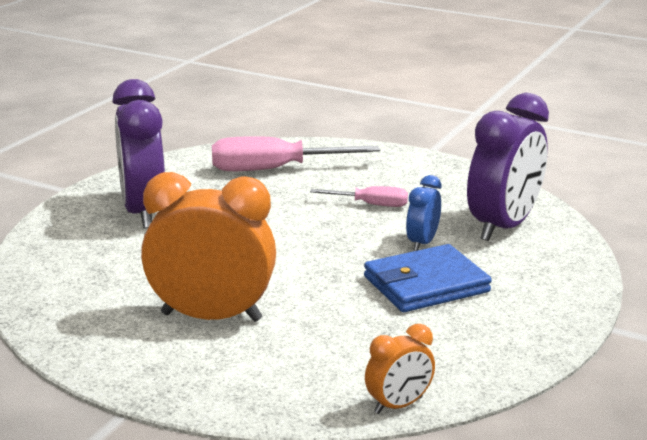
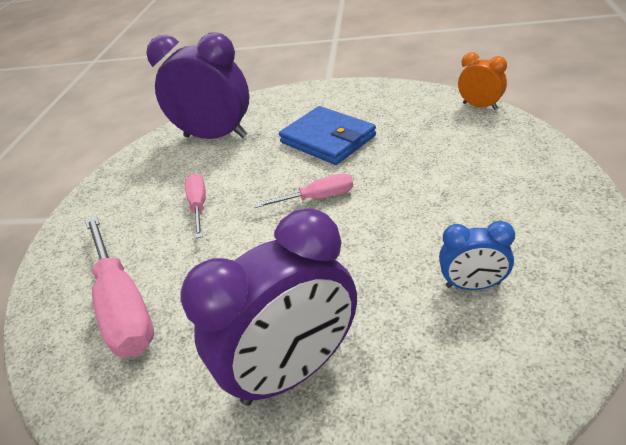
camera: 105 degrees left, 15 degrees up
(211, 317) = (463, 211): orange clock -> none
(318, 256) = (317, 198): none -> pink screwdriver
(422, 243) = (262, 159): blue clock -> blue clock (472, 285)

